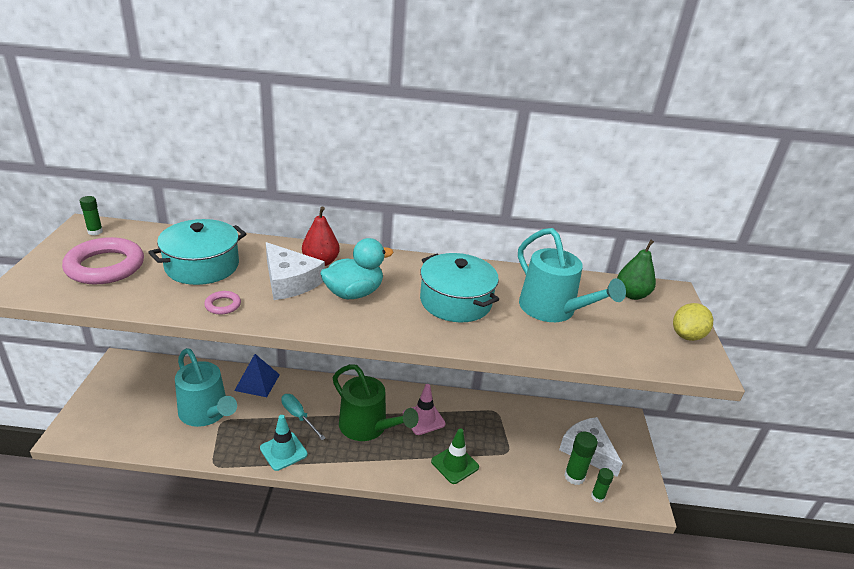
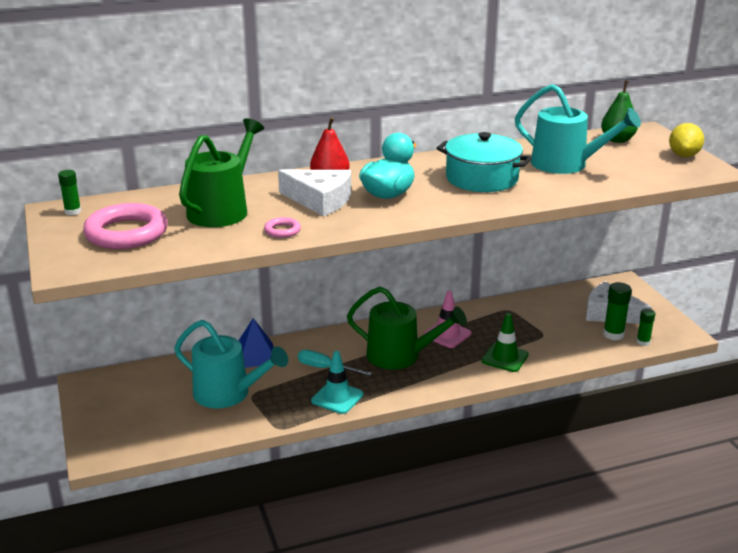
camera: 20 degrees left, 5 degrees down
(202, 266) = (222, 210): turquoise pot -> green watering can

